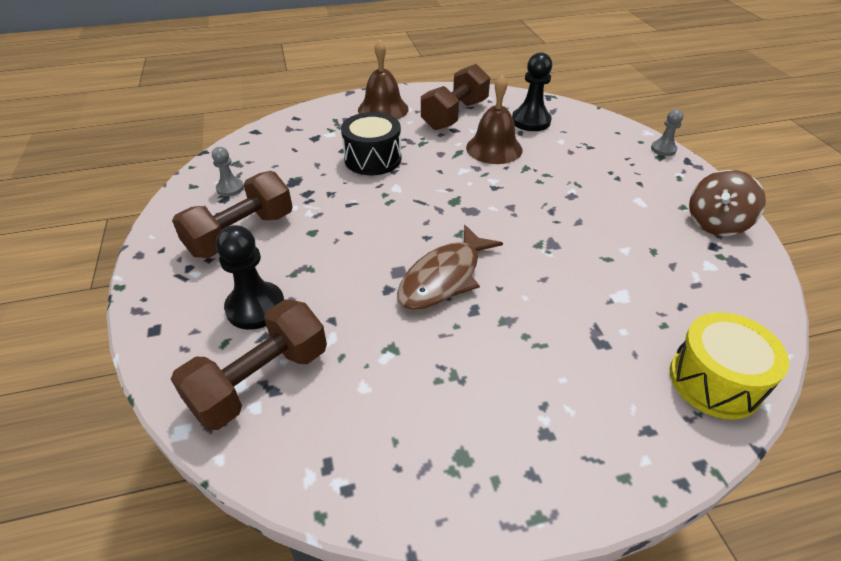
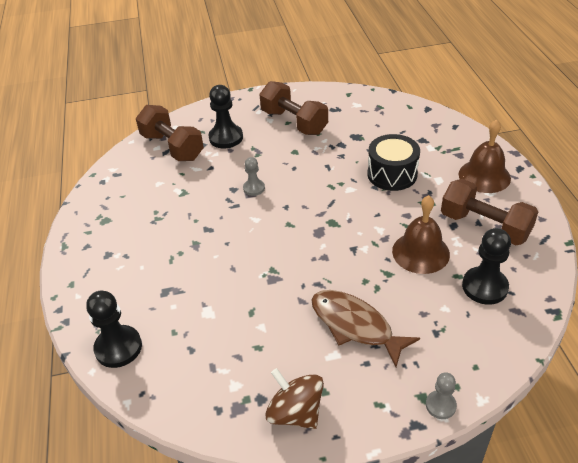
camera: 95 degrees right, 0 degrees up
(230, 188) = (345, 109): grey pawn -> grey pawn (254, 188)
(444, 277) = (240, 215): brown fish -> brown fish (355, 326)
(715, 381) = (118, 347): yellow drum -> black pawn

